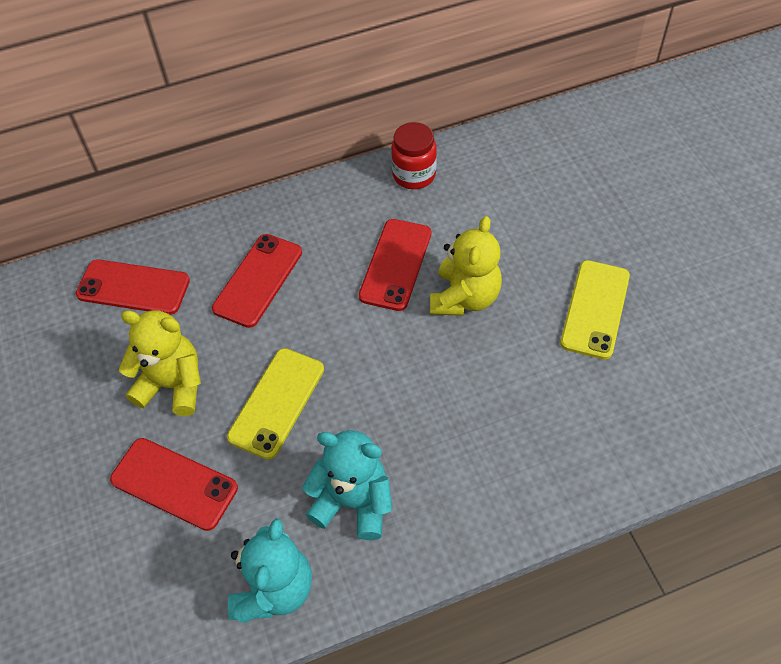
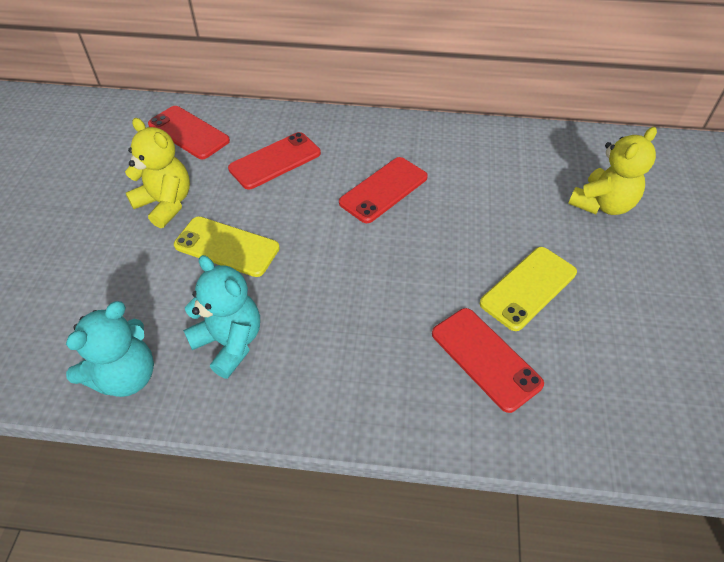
camera: 25 degrees right, 5 degrees down
(174, 484) = (116, 268): red phone -> red phone (485, 358)
(276, 403) = (227, 246): yellow phone -> yellow phone turned 60 degrees clockwise
(414, 175) = (441, 136): red jar -> none
(464, 298) = (422, 234): yellow teddy bear -> yellow teddy bear (602, 204)

